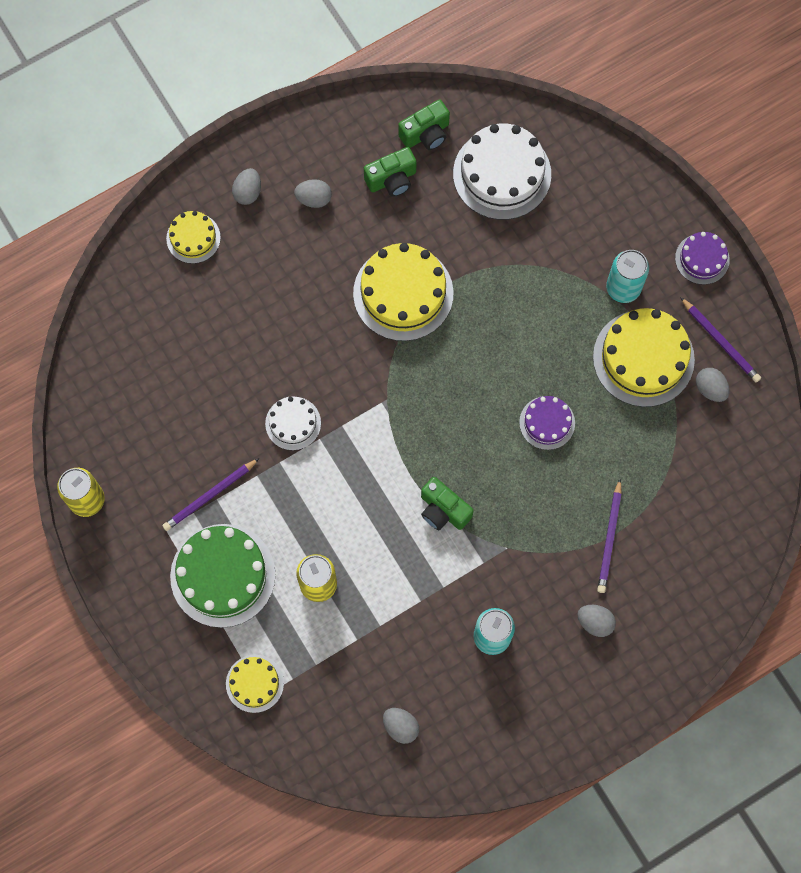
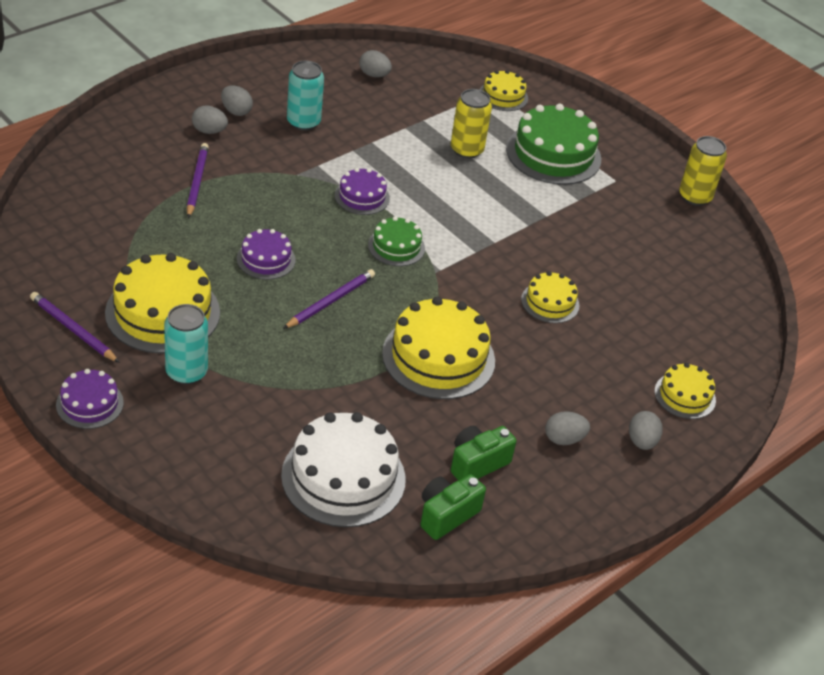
camera: 165 degrees right, 30 degrees down
(210, 496) = (584, 201): purple pencil -> purple pencil (330, 301)
(285, 354) = (550, 302): none -> yellow cake
(293, 423) = (524, 252): white cake -> none
(419, 435) = (396, 247): none -> green cake
(443, 510) = (362, 197): green camera -> purple cake
(710, 389) = (88, 290): grey egg -> grey egg (236, 111)

